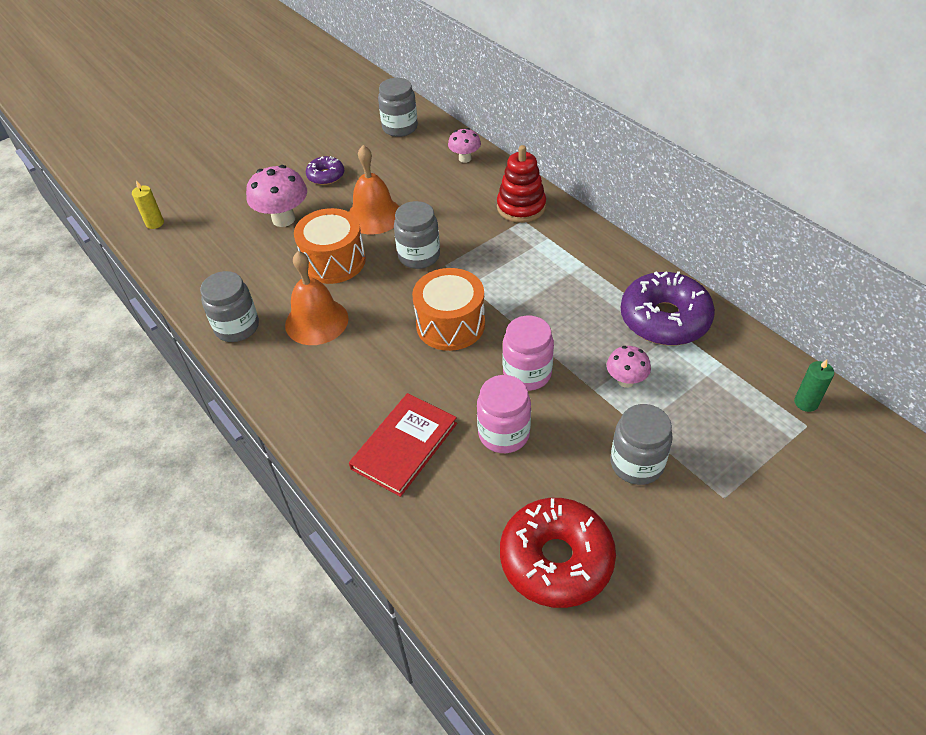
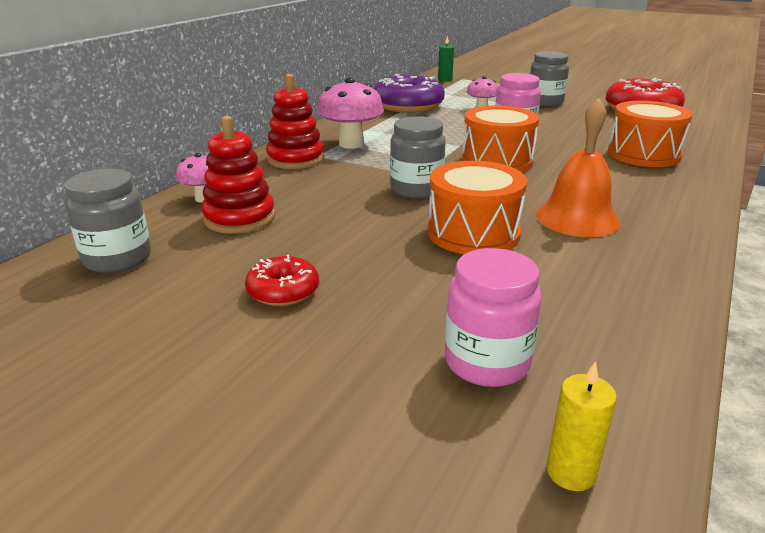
camera: 115 degrees left, 20 degrees down
(237, 327) = (657, 264): grey jar -> none
(283, 219) = (422, 297): pink mushroom -> pink mushroom (351, 144)
(326, 176) = (283, 291): purple donut -> red donut
(374, 216) = (362, 229): orange bell -> none
(404, 446) = (643, 154): red book -> orange drum
(423, 170) = (239, 218): none -> red stacking toy
(504, 434) = (579, 130): pink jar -> pink jar (487, 362)

